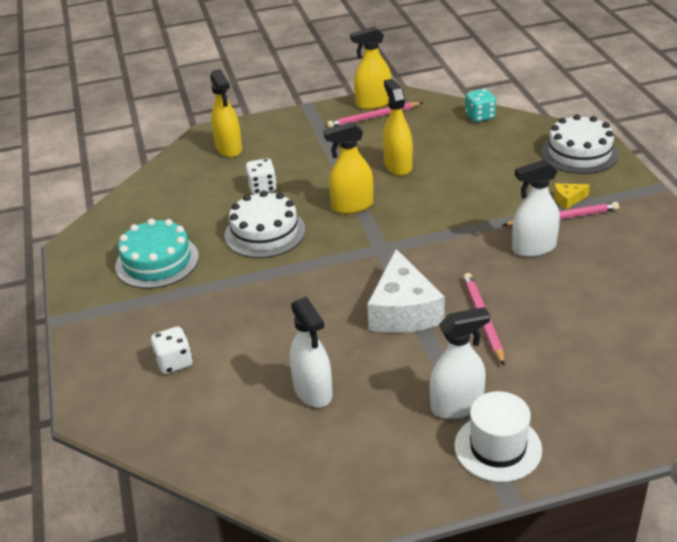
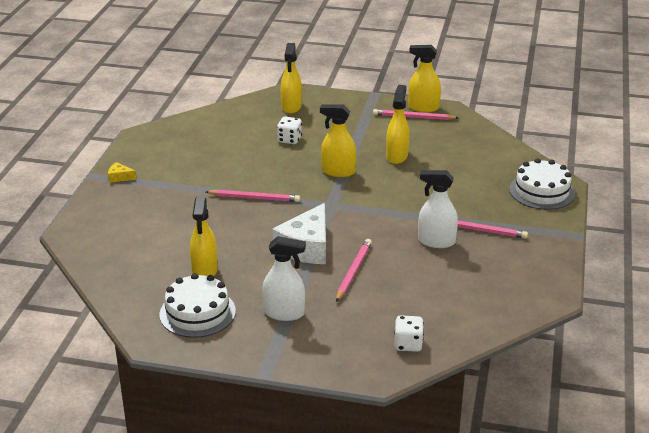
camera: 25 degrees right, 5 degrees down
(157, 261) = (180, 163): turquoise cake -> none
(174, 362) = (139, 224): white dice -> white dice (408, 344)
(265, 232) = (264, 168): white cake -> white cake (197, 312)
(287, 273) = (254, 198): none -> pink pencil
(313, 391) = (205, 271): white spray bottle -> yellow spray bottle
(480, 116) = (493, 142): turquoise dice -> none
(498, 447) = (285, 345): white hat -> none
(568, 199) = (497, 219): yellow cheese -> yellow cheese (120, 177)

